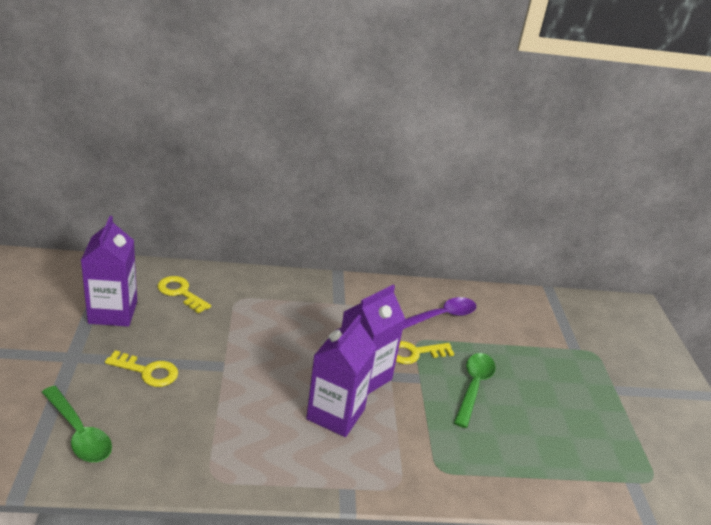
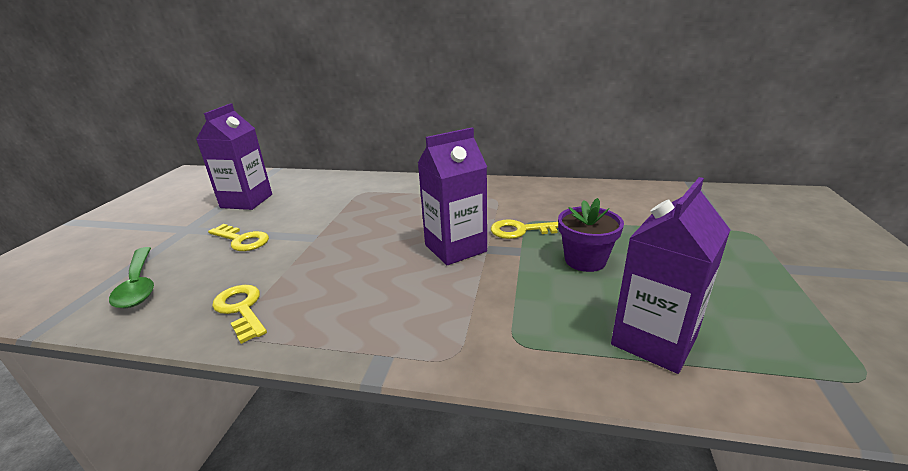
camera: 20 degrees right, 5 degrees down
(180, 292) = (313, 189): yellow key -> yellow key (241, 309)
(335, 414) = (408, 279): purple carton -> purple carton (654, 340)
(441, 316) = (561, 203): purple spoon -> none
(473, 387) = (585, 260): green spoon -> purple flower pot

